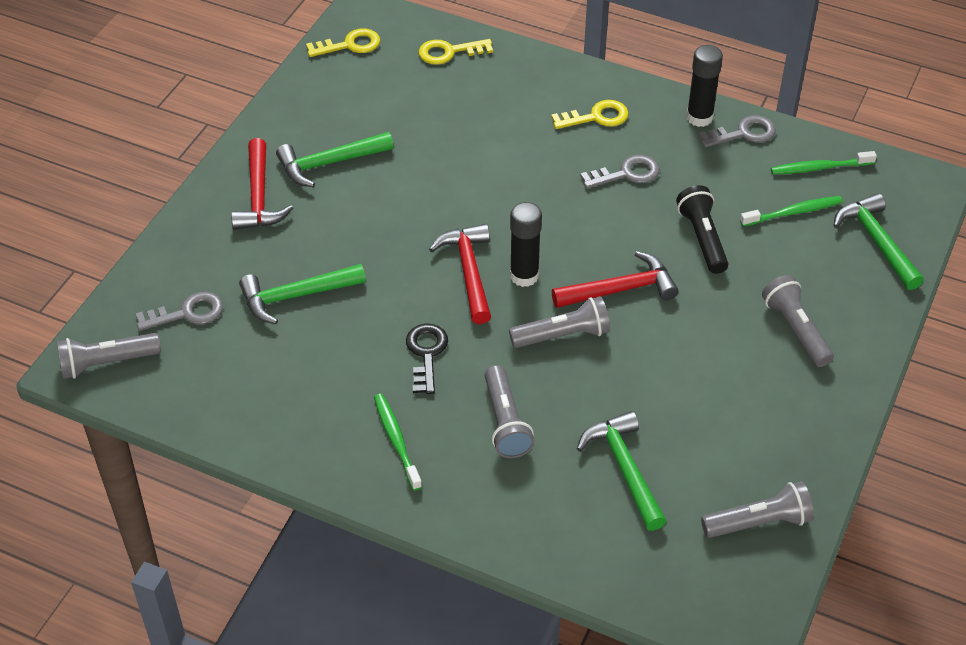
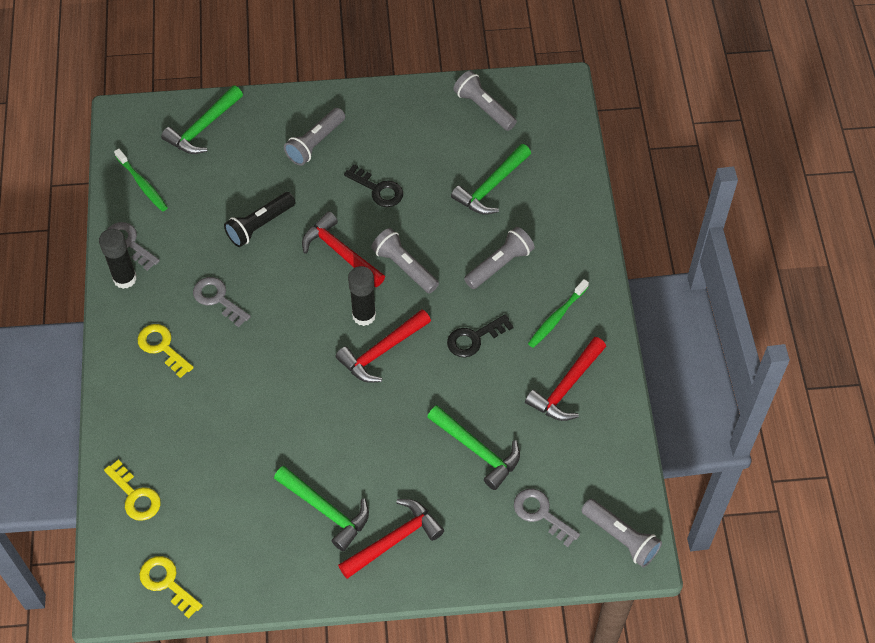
camera: 120 degrees left, 10 degrees up
(304, 404) = (566, 387): none -> red hammer
(689, 358) = (378, 189): none -> black key
(793, 212) = (201, 183): green toothbrush -> none

